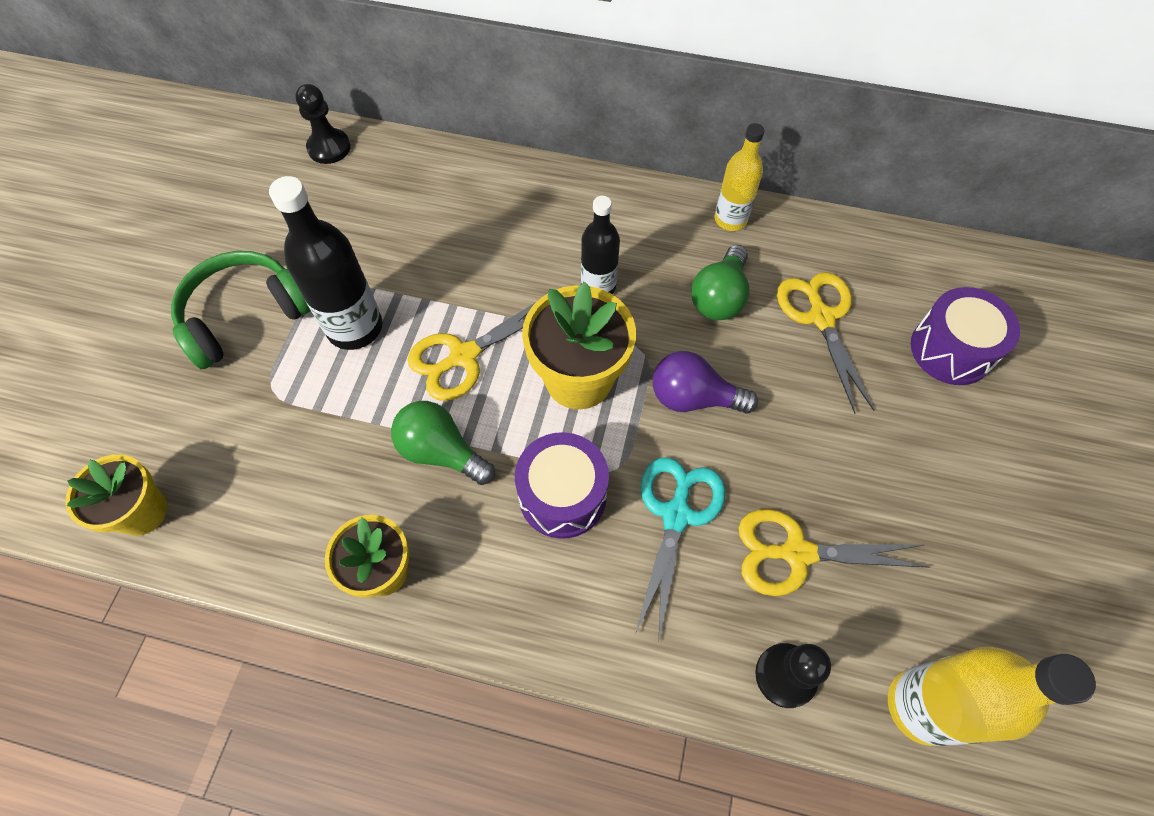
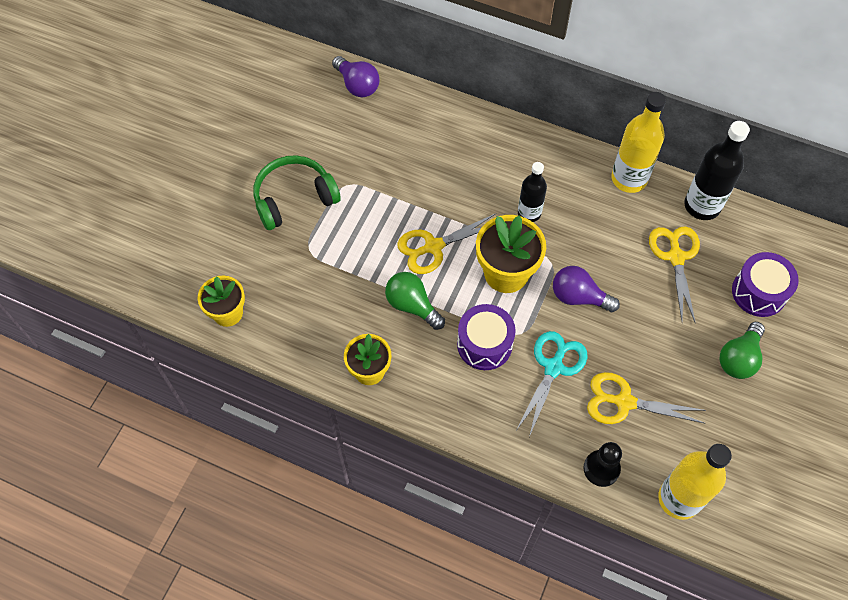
camera: 10 degrees right, 0 degrees up
(329, 148) = (357, 85): black pawn -> purple light bulb
(355, 328) = (365, 217): black bottle -> black bottle (702, 206)
(719, 297) = (609, 233): green light bulb -> green light bulb (739, 358)
(730, 219) = (629, 179): yellow bottle -> yellow bottle, size x1.57

